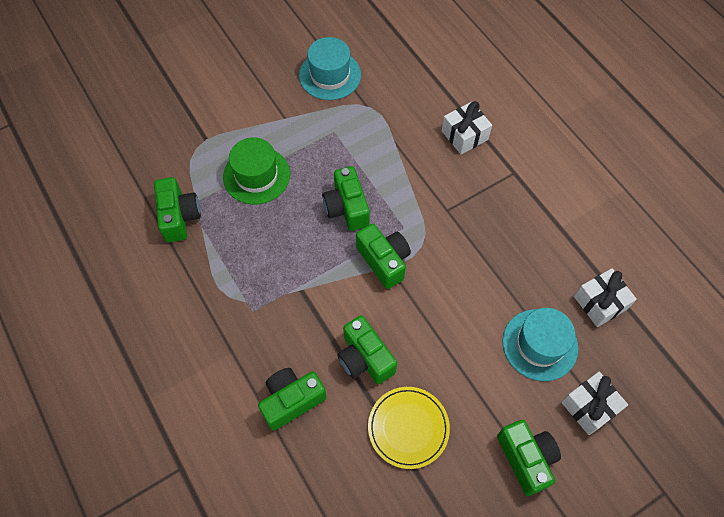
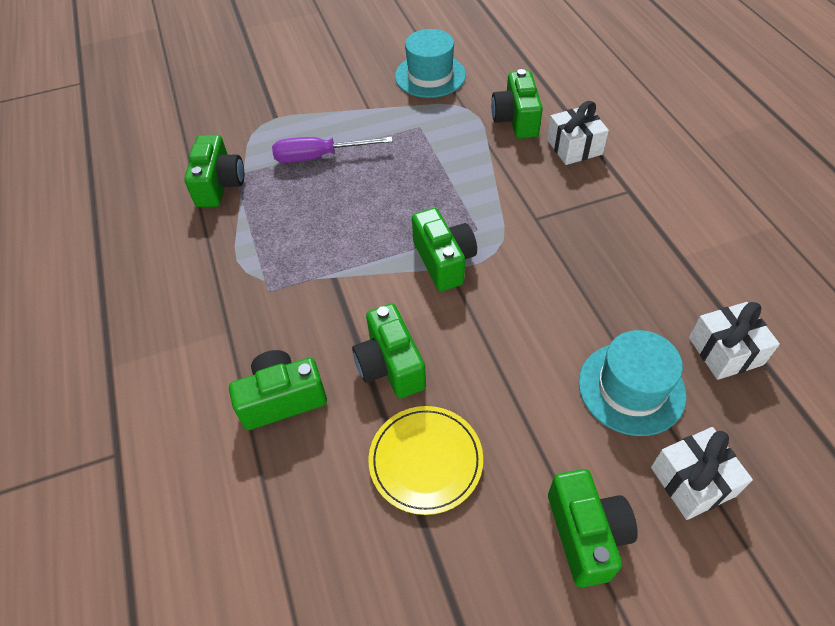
camera: 15 degrees right, 10 degrees down
(256, 175) = (319, 157): green hat -> purple screwdriver
(346, 208) = (413, 201): green camera -> green camera (516, 120)

